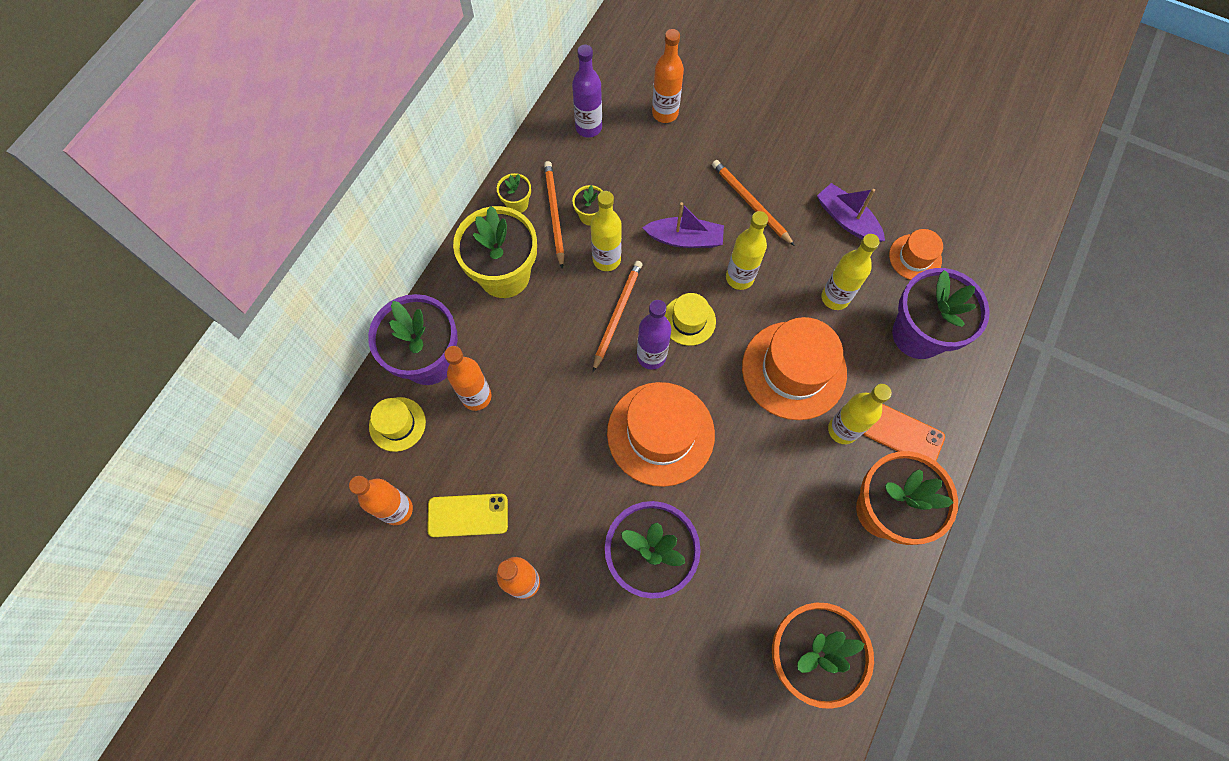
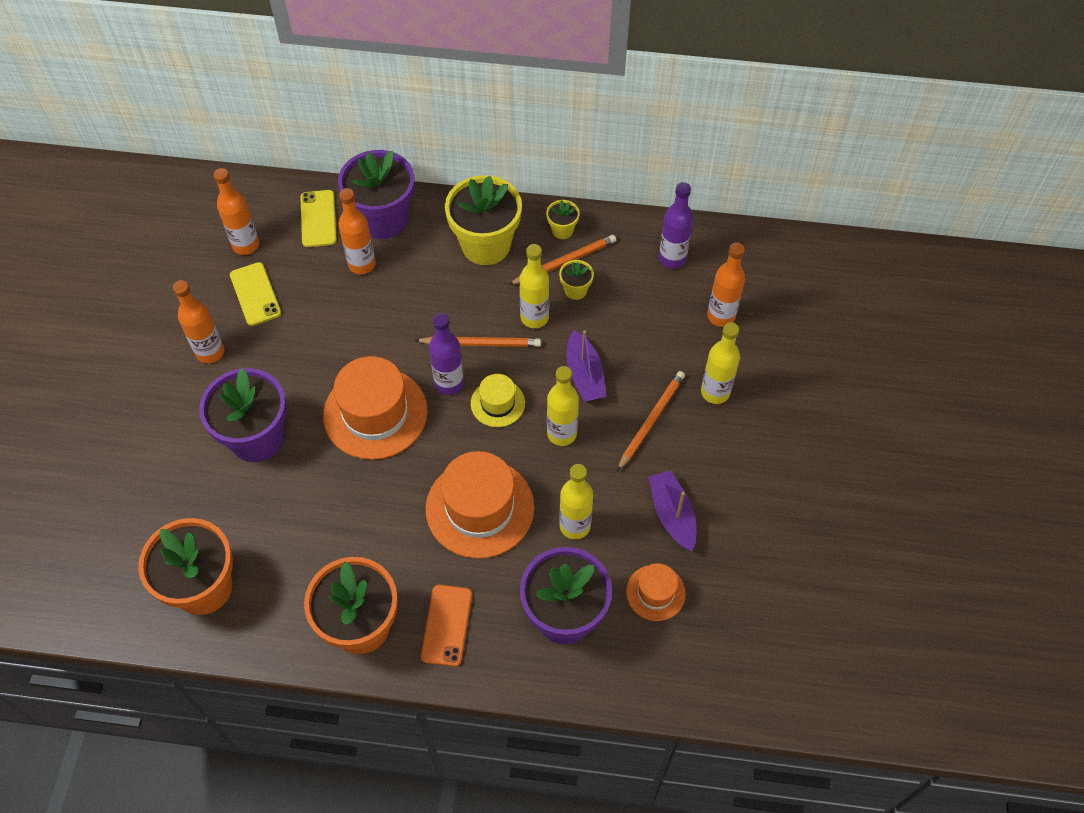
camera: 70 degrees right, 10 degrees down
(397, 424) = (318, 219): yellow hat -> yellow phone
(842, 430) = (432, 568): yellow bottle -> yellow bottle (715, 392)
(847, 220) = (672, 514): purple boat -> purple boat turned 45 degrees counterclockwise

